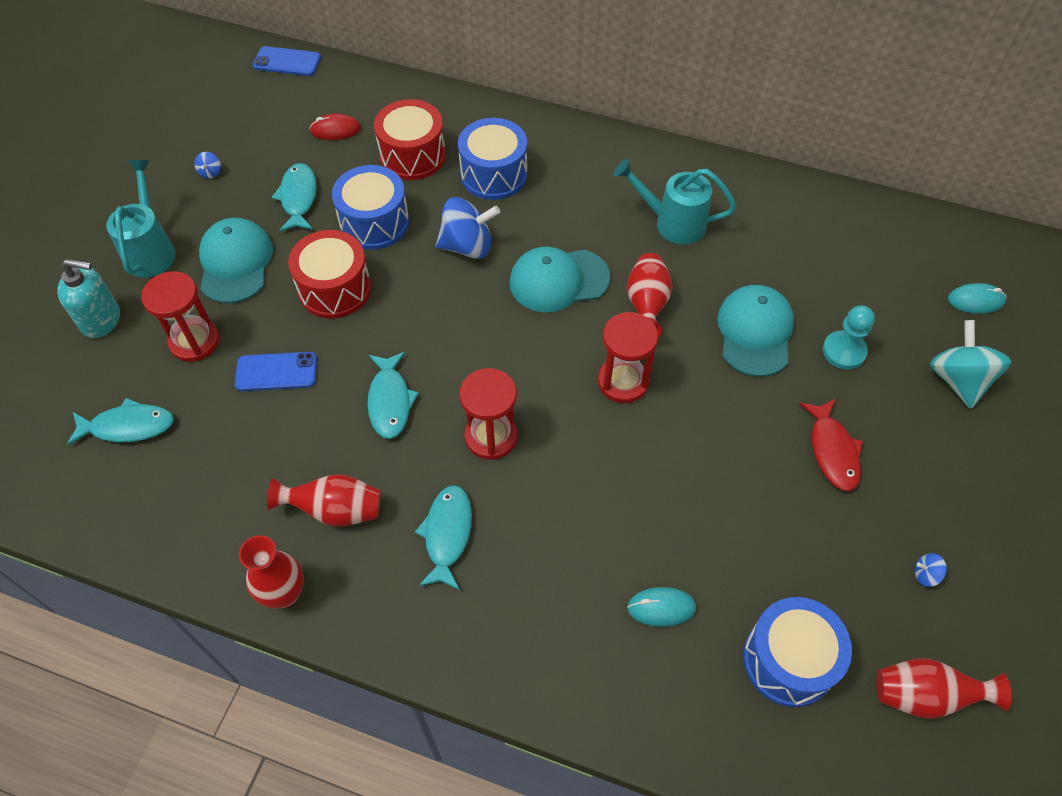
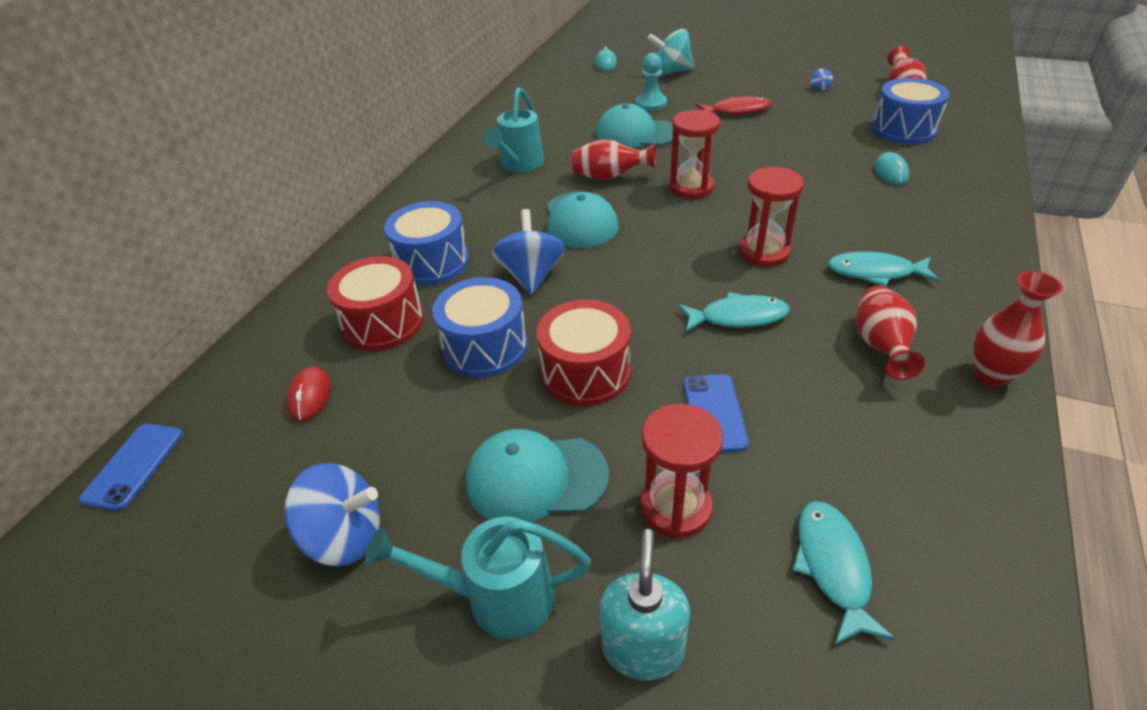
camera: 85 degrees left, 15 degrees down
(210, 172) = (345, 536): blue spinning top -> blue spinning top, size x2.38
(298, 198) = (427, 422): turquoise fish -> none

